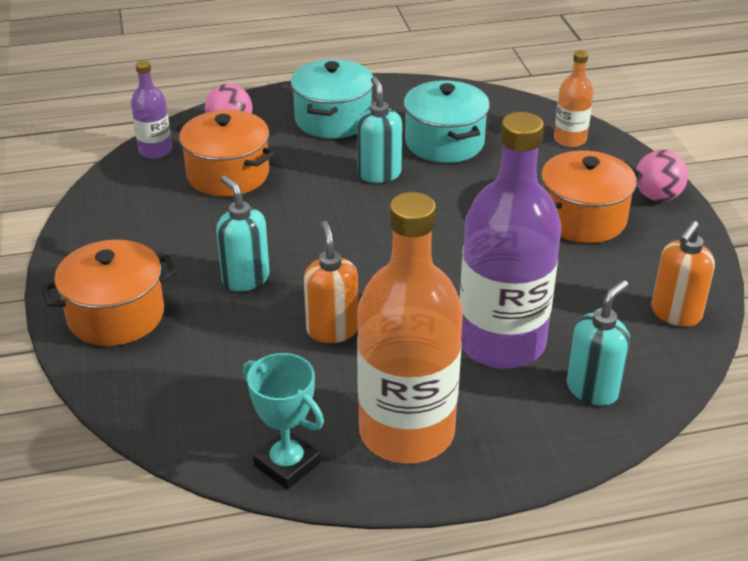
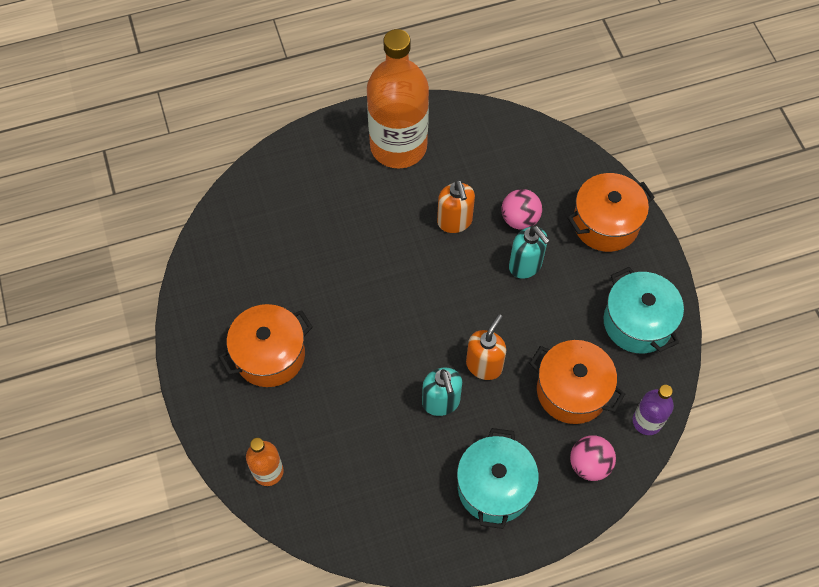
camera: 175 degrees right, 25 degrees up
(287, 464) = (465, 120): turquoise trophy -> none
(444, 142) = (385, 456): turquoise pot -> turquoise pot (637, 322)
(501, 342) = (340, 219): purple bottle -> none
(593, 389) = (283, 185): turquoise soap dispenser -> none
(657, 196) = (203, 390): pink ball -> pink ball (519, 219)
(675, 314) = (217, 255): orange soap dispenser -> orange soap dispenser (484, 365)

